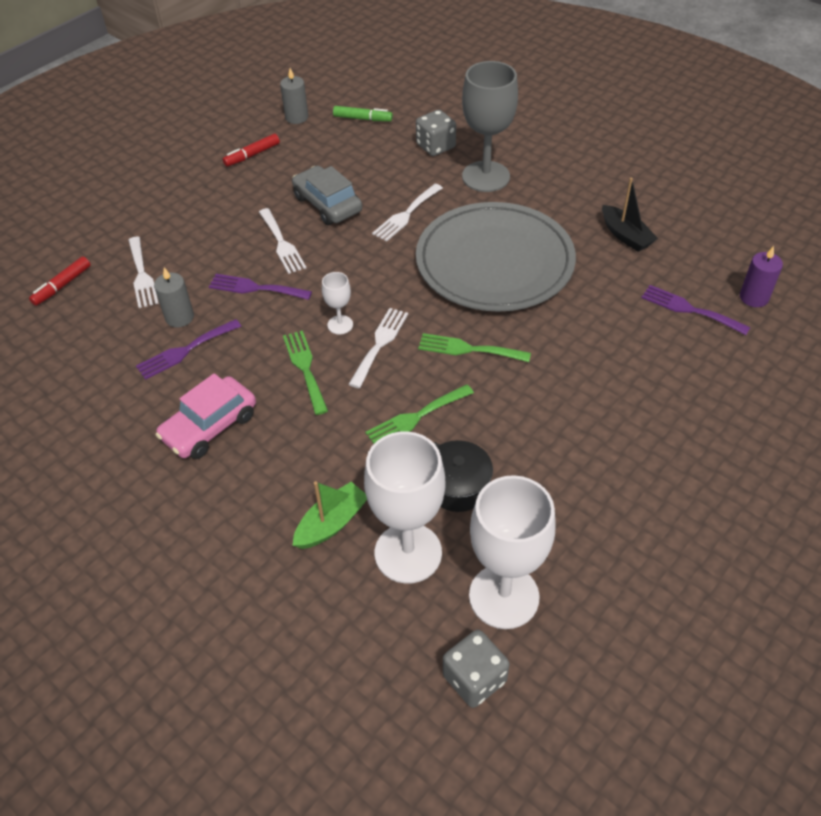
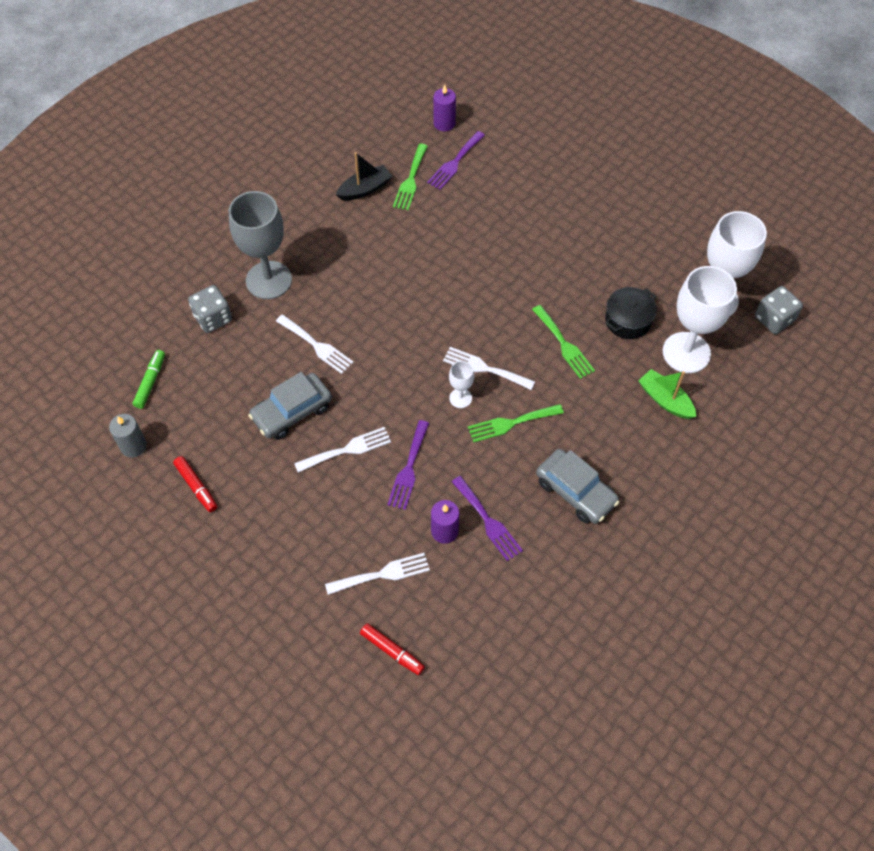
camera: 90 degrees left, 10 degrees up
(179, 317) = (444, 531): grey candle -> purple candle
(209, 426) = (575, 492): pink car -> grey car
(468, 349) = (492, 306): green fork -> green fork (410, 180)
(494, 262) = (390, 282): grey plate -> none

